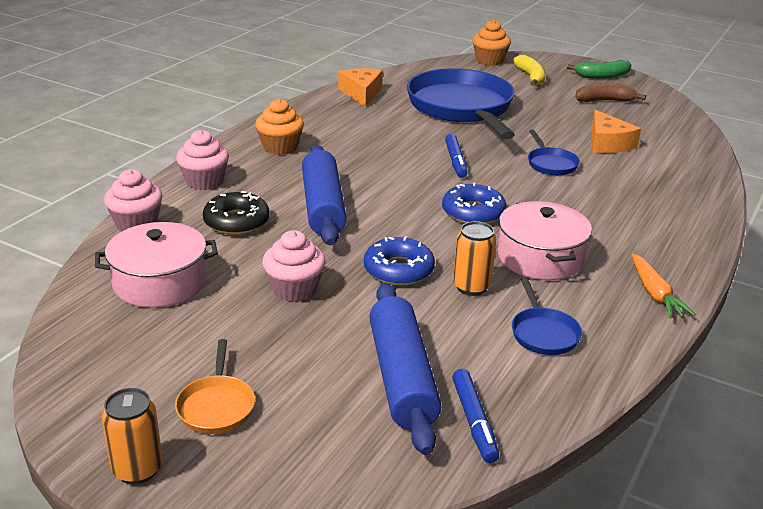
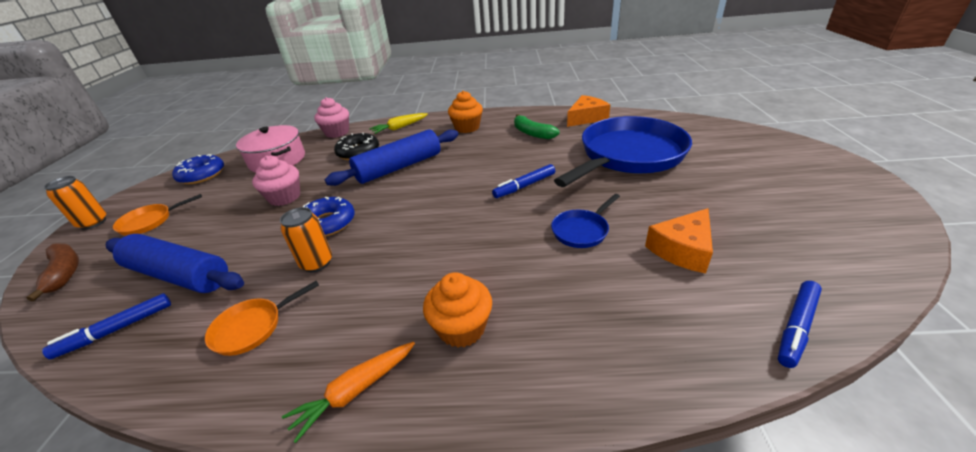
camera: 65 degrees right, 5 degrees up
(204, 181) = (400, 128): pink cupcake -> yellow carrot
(402, 377) = (179, 275): blue rolling pin -> blue rolling pin turned 60 degrees clockwise
(473, 212) = (442, 223): blue donut -> blue donut (202, 175)
(489, 61) = (749, 133): orange cupcake -> orange cupcake (461, 328)
(530, 77) = (757, 160): yellow banana -> none
(540, 257) = (387, 283): pink pot -> none
(543, 333) = (252, 327): blue pan -> orange pan
(602, 76) = (855, 193): green banana -> green banana (532, 133)
(605, 101) = (791, 214): brown banana -> brown banana (65, 273)
(699, 147) = (796, 327): none -> blue marker

